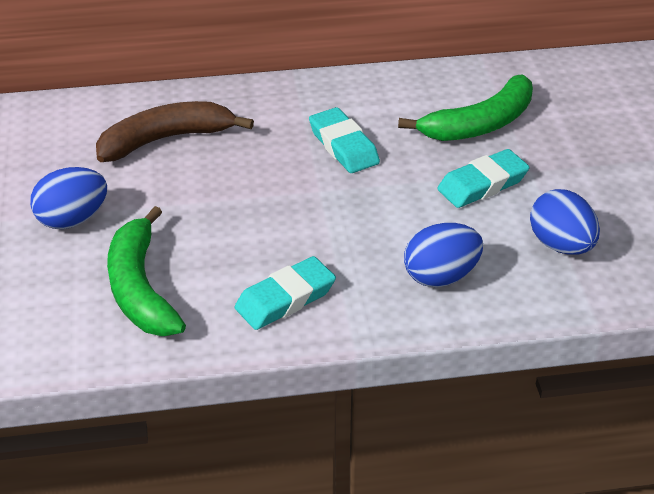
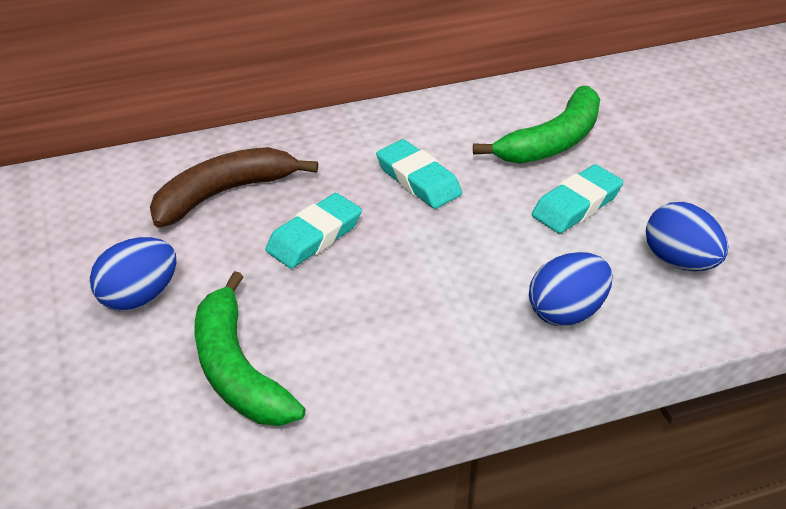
camera: 10 degrees left, 0 degrees up
(285, 299) = (405, 360): turquoise eraser -> turquoise eraser (314, 236)

